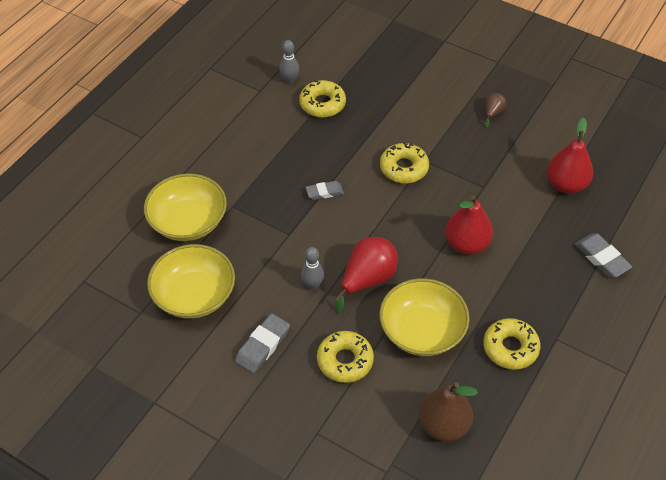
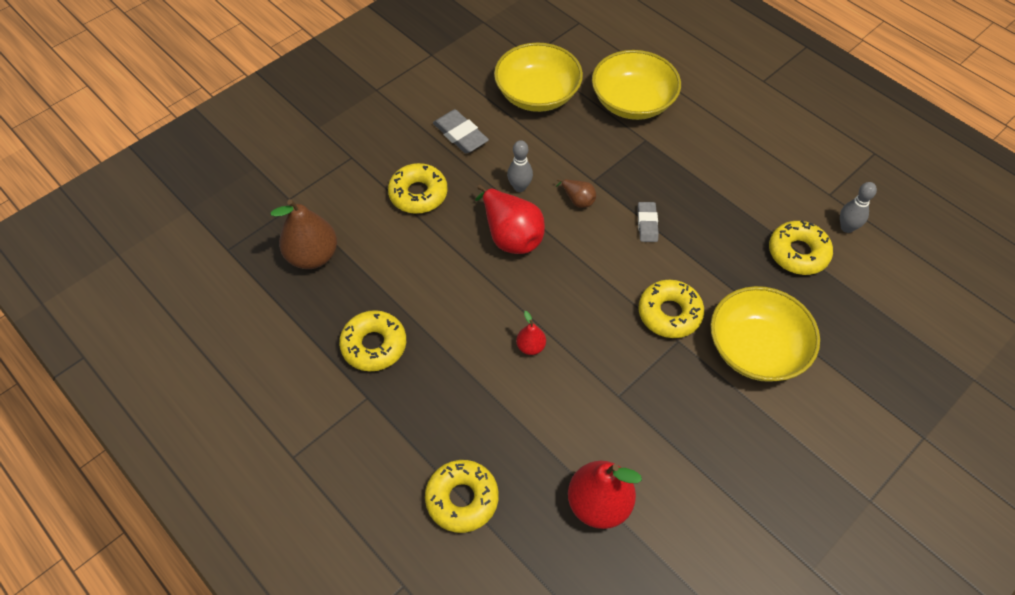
camera: 105 degrees right, 5 degrees up
(422, 331) = (428, 268): yellow bowl -> yellow bowl (756, 349)
(466, 244) = (531, 346): red pear -> red pear, size x0.50
(493, 113) = (756, 454): brown pear -> brown pear (578, 200)
(601, 258) = (462, 499): grey eraser -> yellow donut

